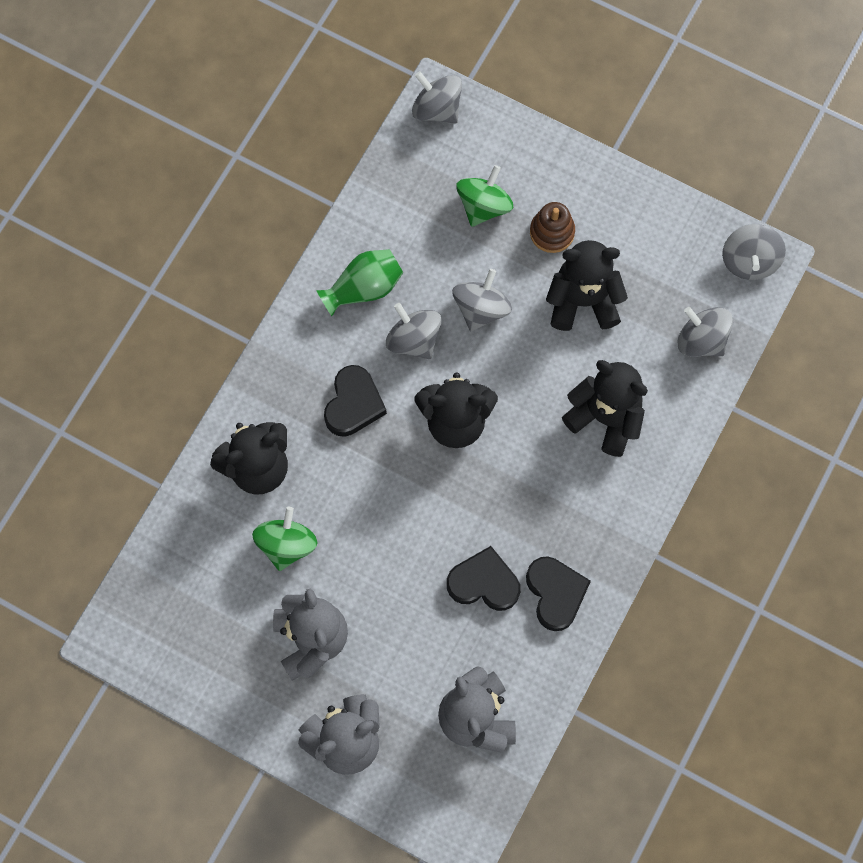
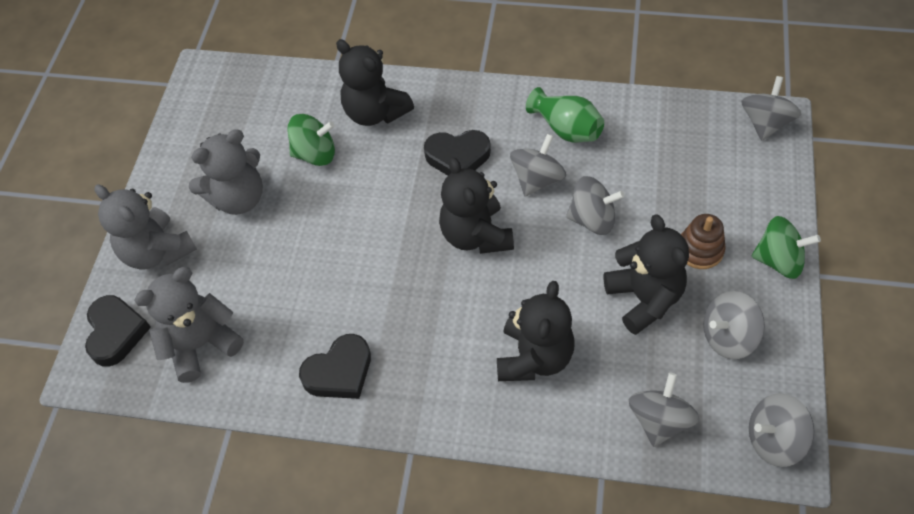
camera: 75 degrees right, 15 degrees down
(483, 206) = (693, 188): green spinning top -> green spinning top (779, 260)
(484, 583) = (330, 308): black heart -> black heart (116, 332)
(646, 251) = (728, 337): none -> grey spinning top

